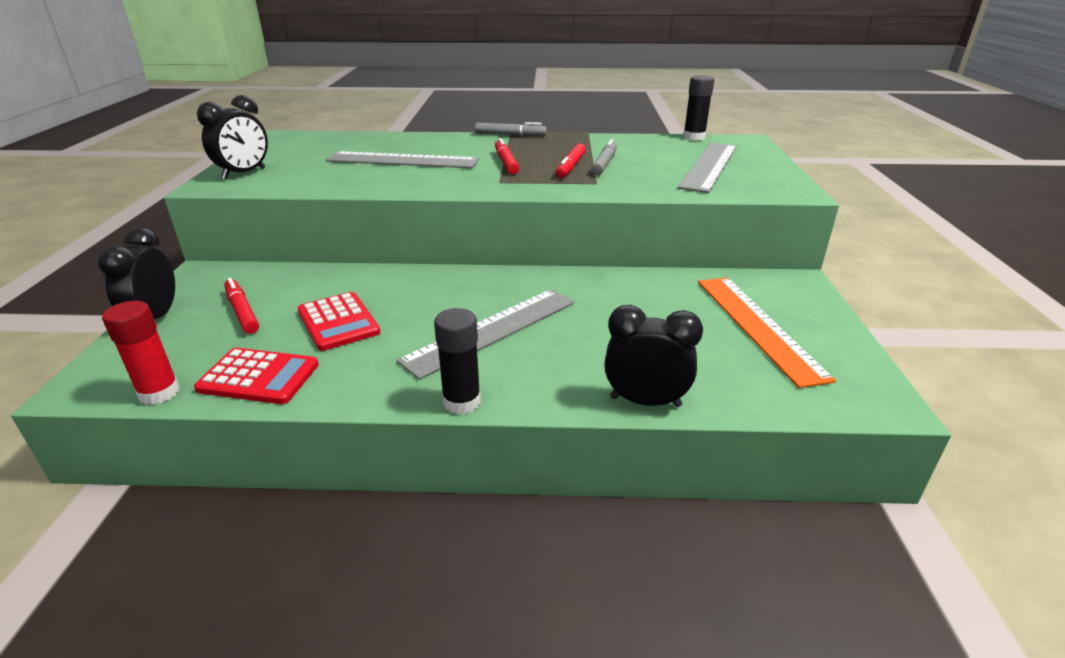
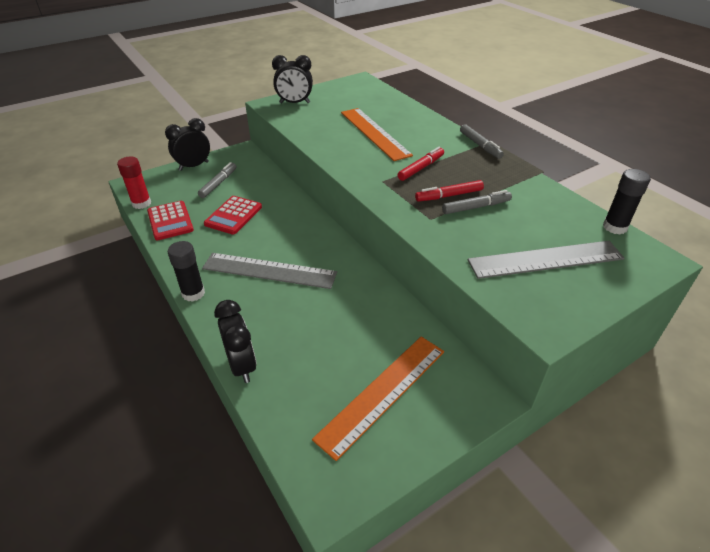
camera: 55 degrees right, 10 degrees up
(242, 312) = (218, 183): red marker -> grey marker
(402, 160) = (374, 133): grey ruler -> orange ruler

